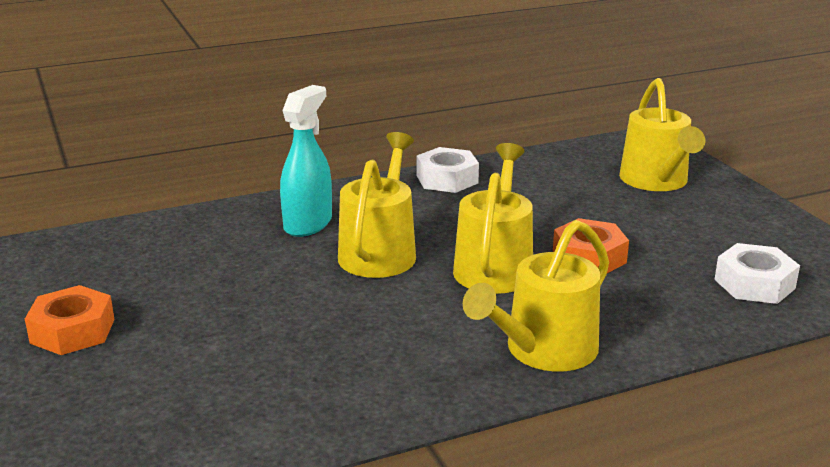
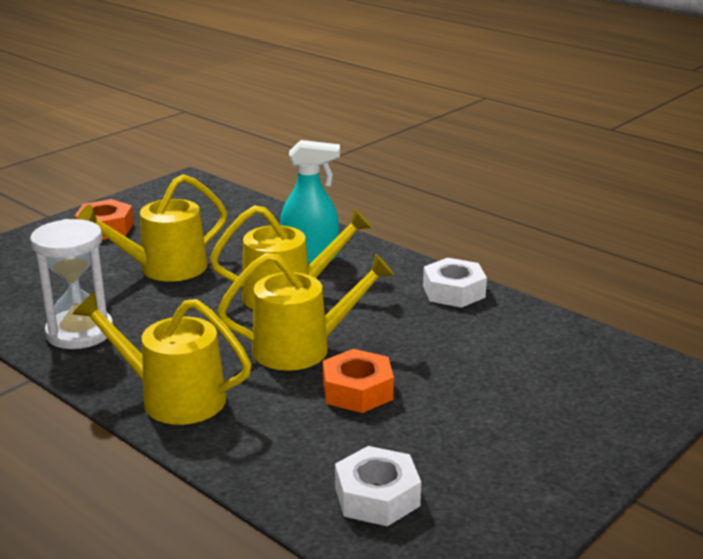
camera: 65 degrees right, 0 degrees up
(351, 389) = (79, 332): none -> white hourglass
(656, 181) = (575, 401): yellow watering can -> yellow watering can (165, 268)

